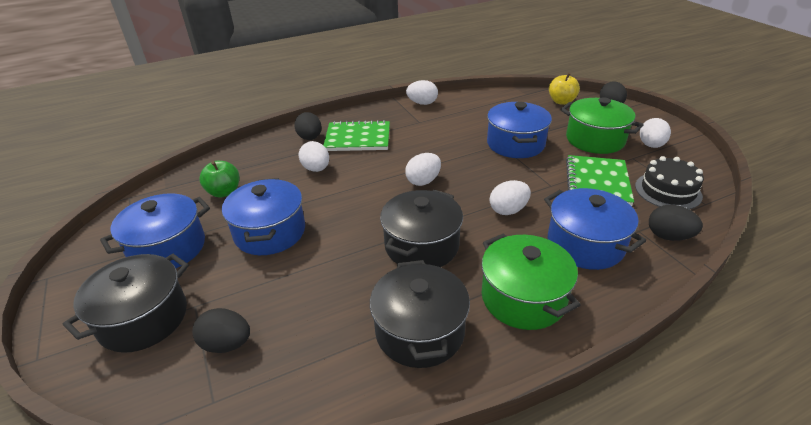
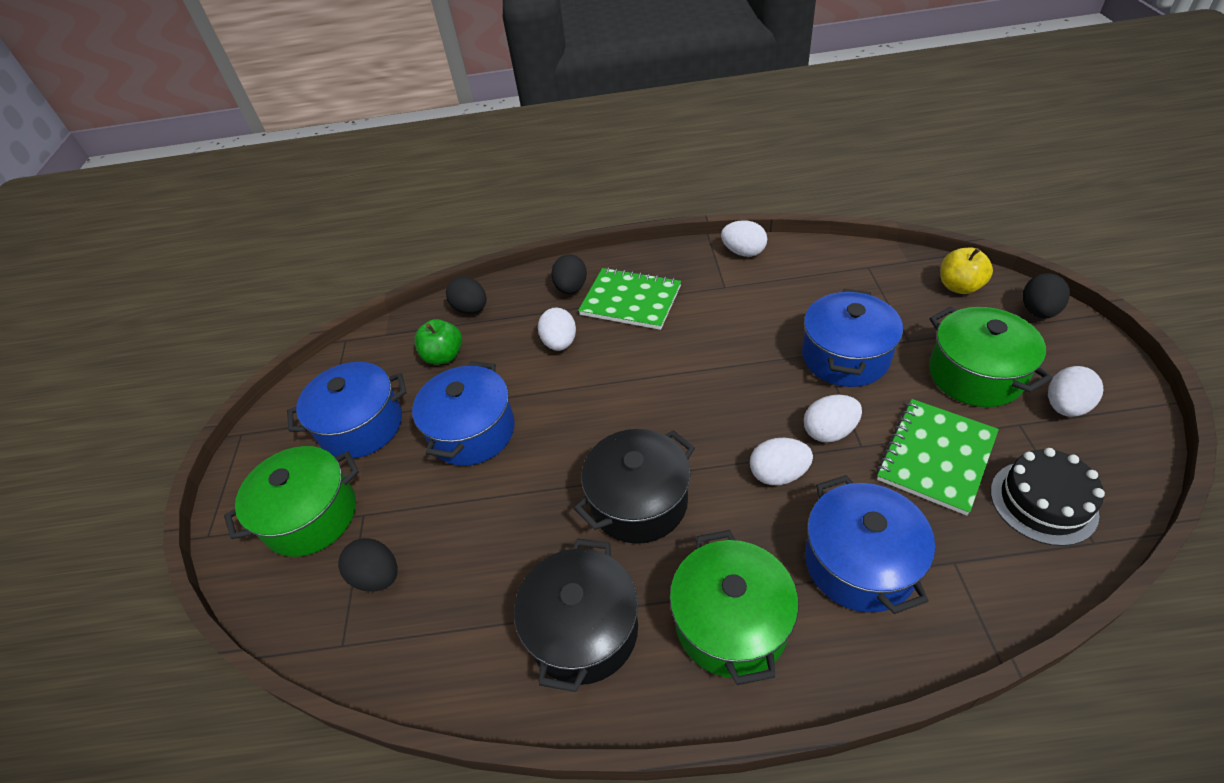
camera: 25 degrees right, 10 degrees up
(143, 318) = (311, 516): black pot -> green pot
(423, 181) = (685, 395): white egg -> white egg (829, 431)
(668, 236) = (996, 585): black egg -> black egg (471, 309)

